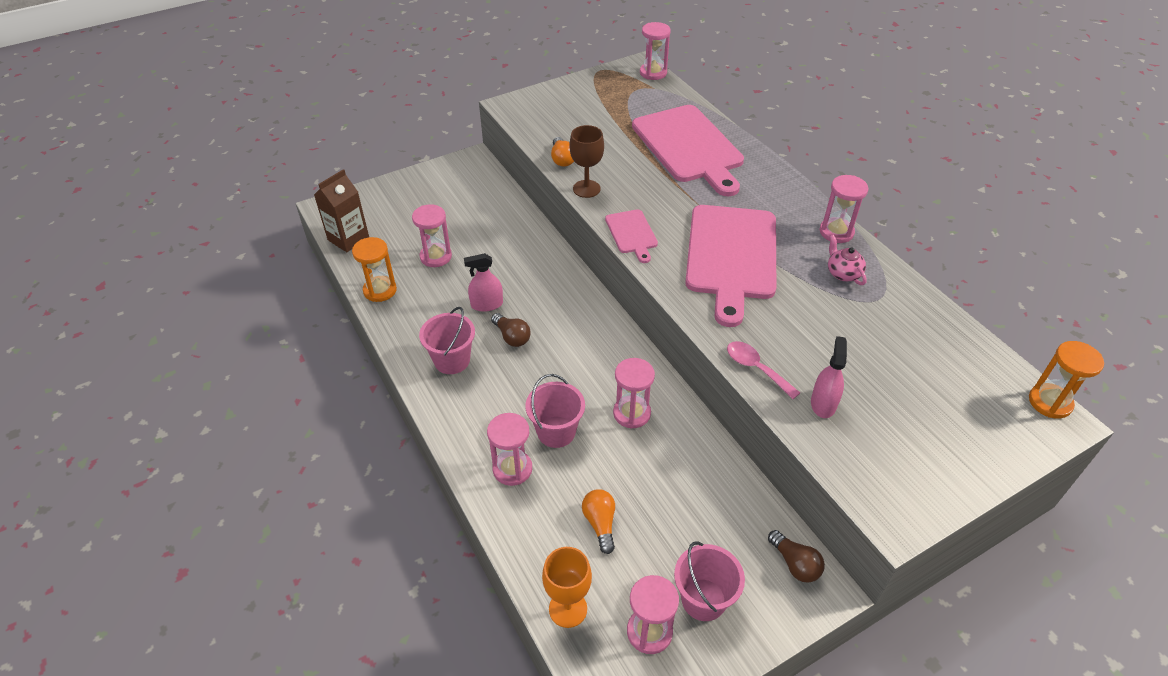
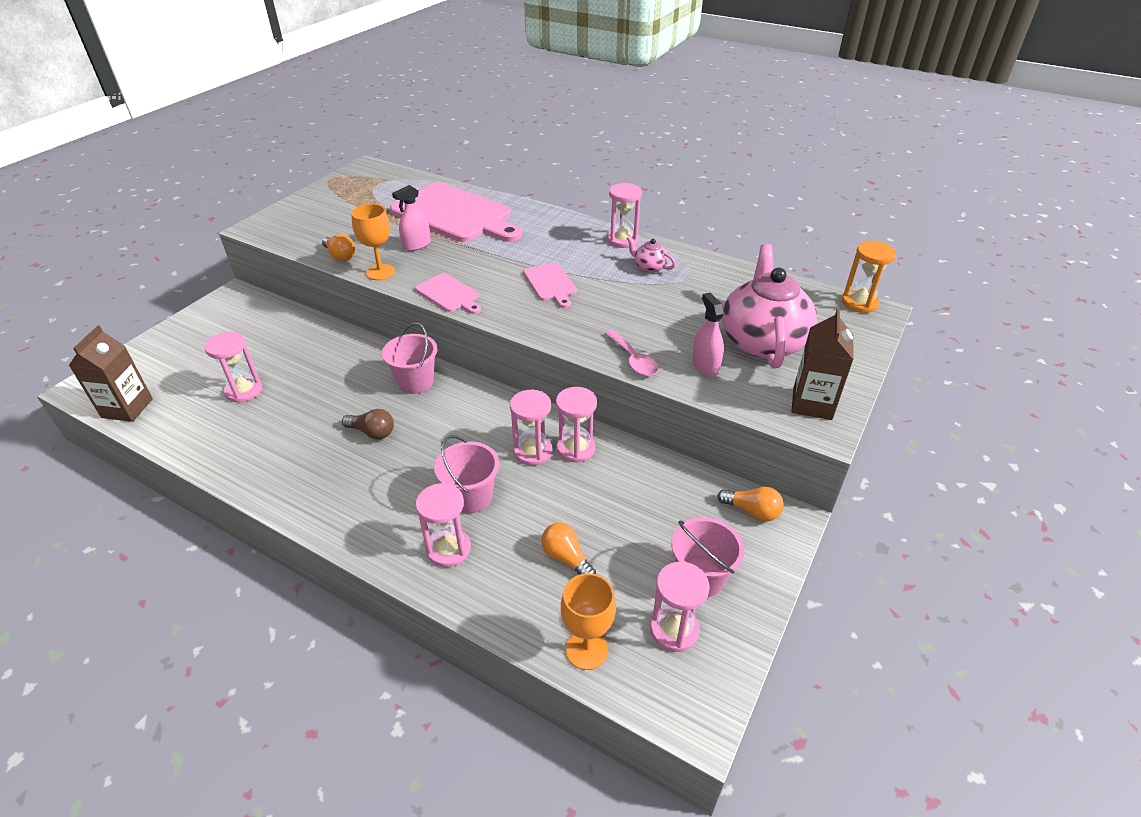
camera: 30 degrees left, 5 degrees down
(380, 290) = (196, 443): orange hourglass -> none
(452, 360) = (320, 477): pink bucket -> pink bucket (415, 382)
(487, 304) = (327, 413): pink spray bottle -> pink spray bottle (416, 245)
(586, 189) = (380, 272): brown goblet -> orange goblet
(653, 73) = (383, 169): pink hourglass -> pink hourglass (576, 448)
(731, 256) = (550, 283): pink cutting board -> pink cutting board, size x0.47
(756, 368) = (633, 360): pink spoon -> pink spoon turned 135 degrees counterclockwise
(795, 564) = (752, 511): brown light bulb -> orange light bulb
(902, 402) = (762, 341): none -> pink teapot
(904, 490) = (812, 403): none -> brown carton

